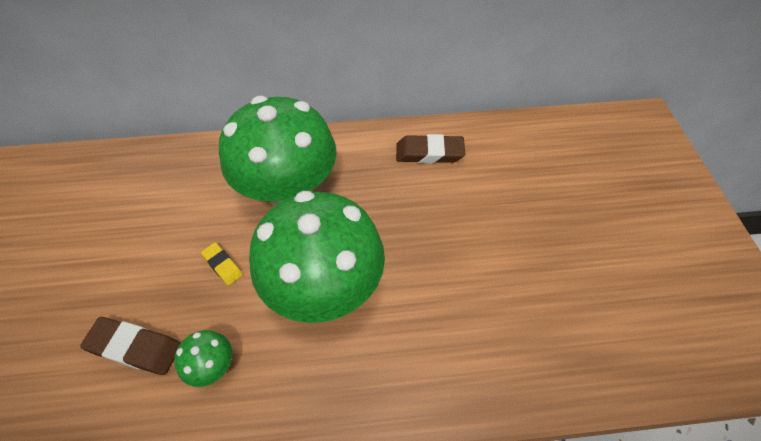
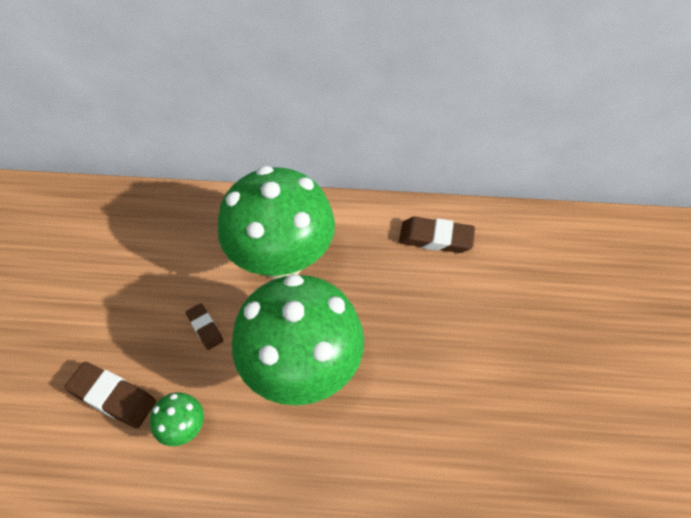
camera: 10 degrees right, 0 degrees up
(222, 265) = (205, 328): yellow eraser -> brown eraser

